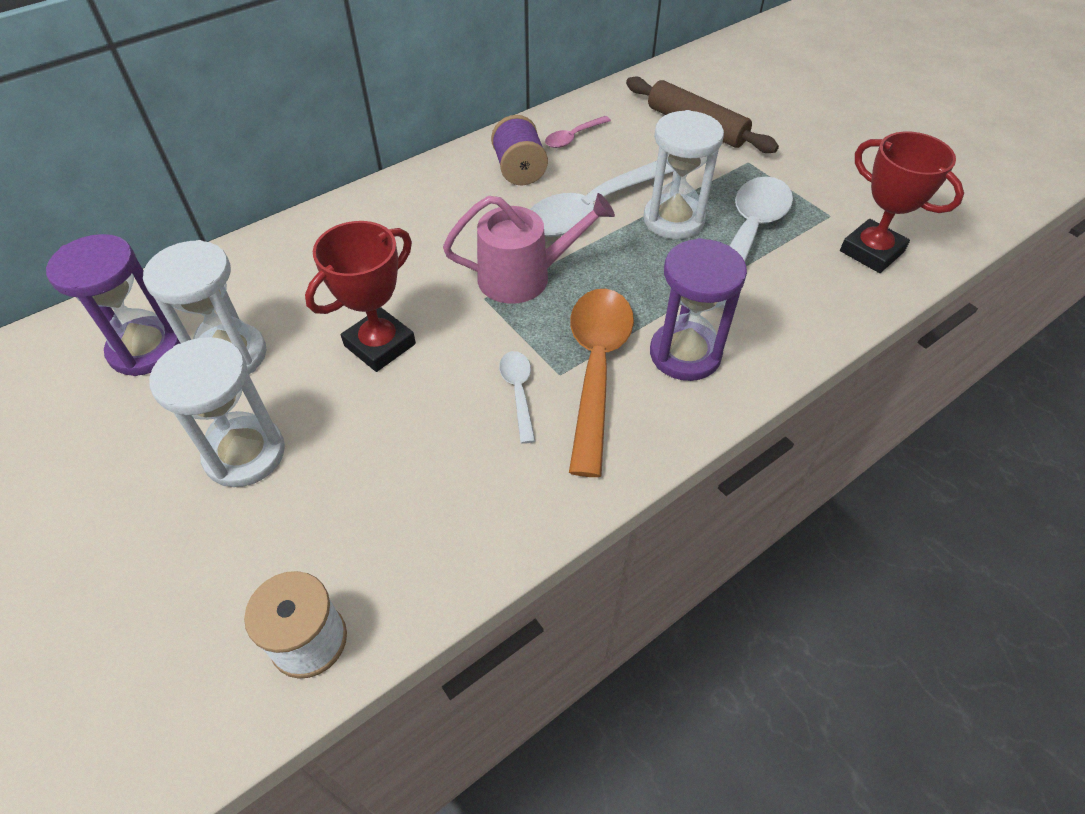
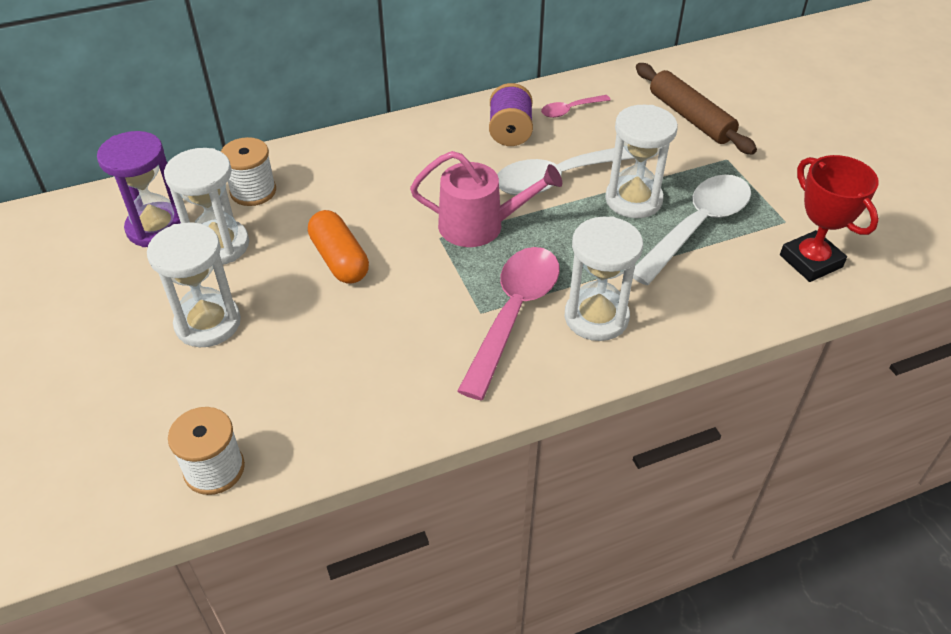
camera: 15 degrees right, 5 degrees down
(252, 284) = (253, 191): none -> white spool
(380, 345) = (339, 259): red trophy -> orange capsule
(518, 392) = (440, 320): white spoon -> none
(596, 368) = (513, 314): orange spoon -> pink spoon
(685, 354) = (596, 317): purple hourglass -> white hourglass

